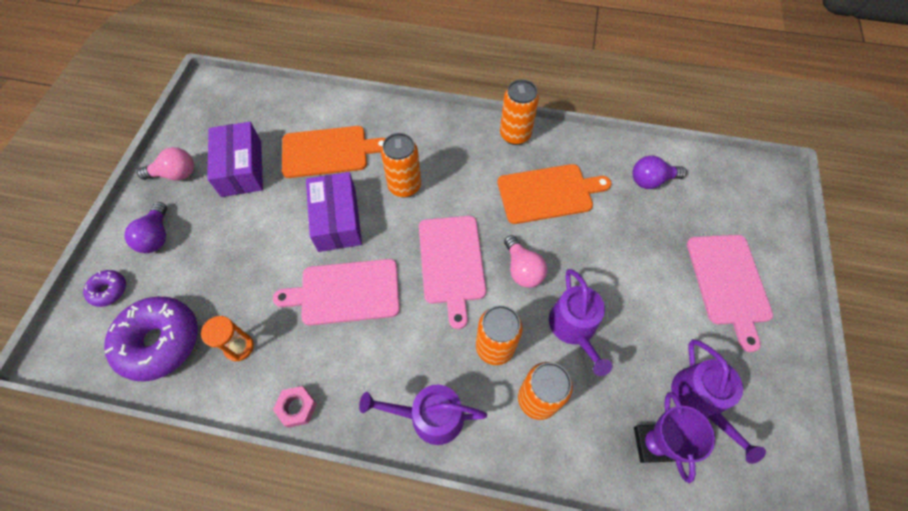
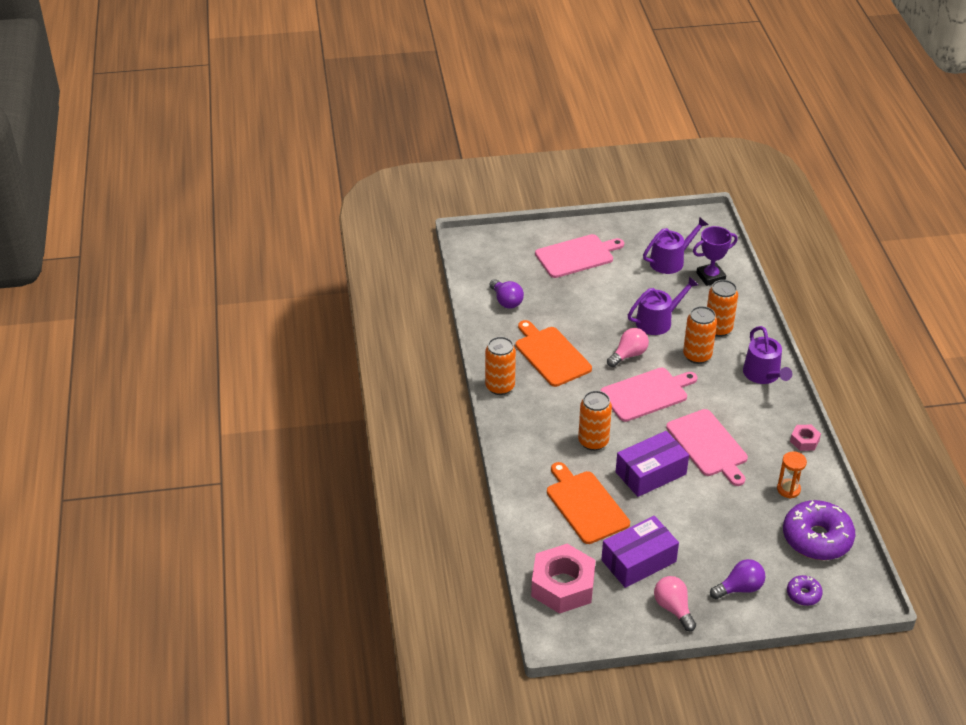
camera: 110 degrees left, 20 degrees down
(253, 106) = (562, 585): none -> pink nut

